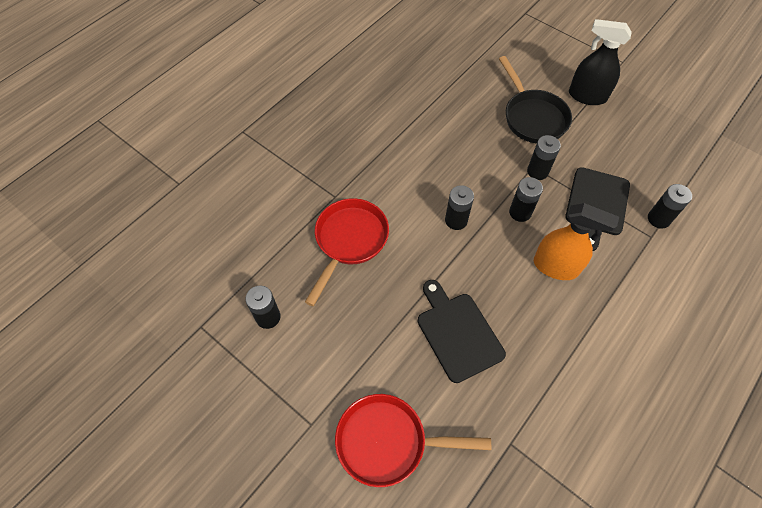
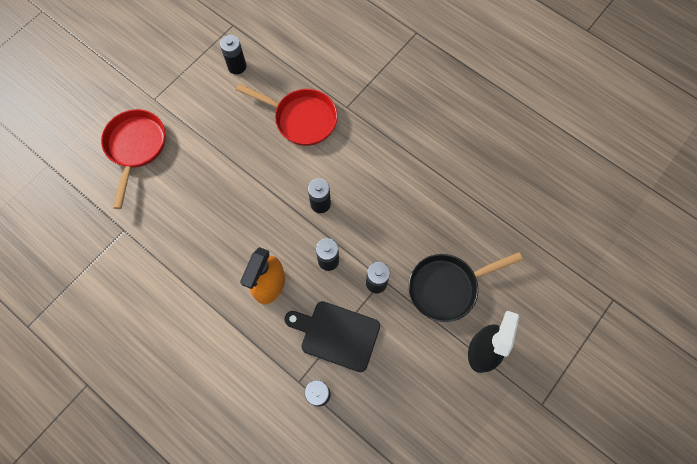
camera: 90 degrees right, 10 degrees up
(457, 333) = (213, 198): black cutting board -> none

